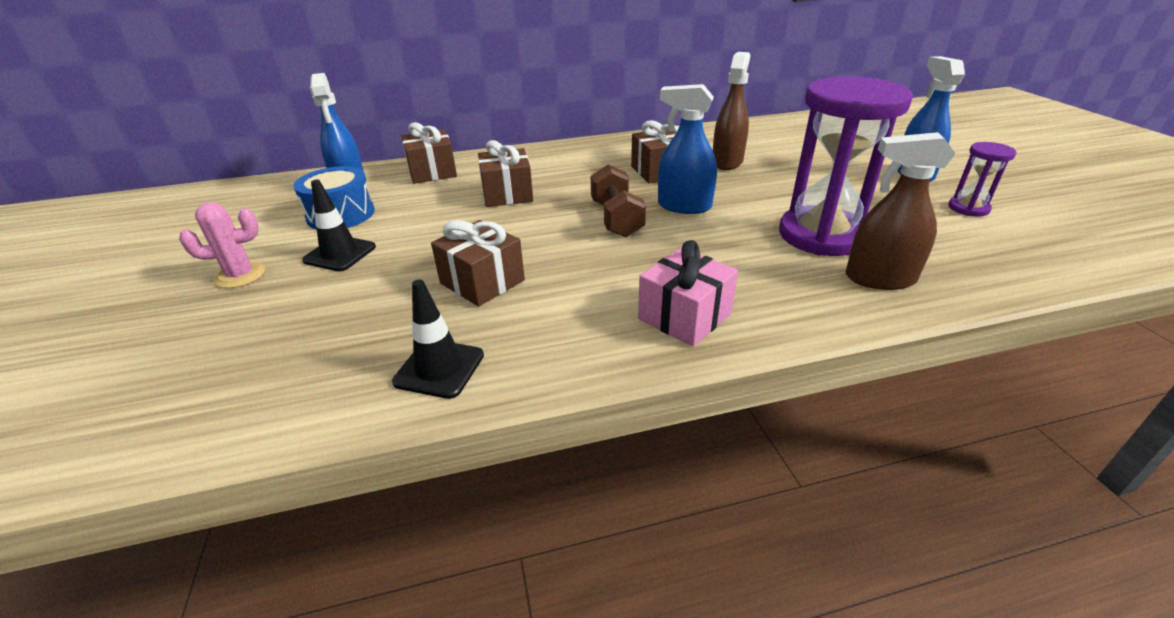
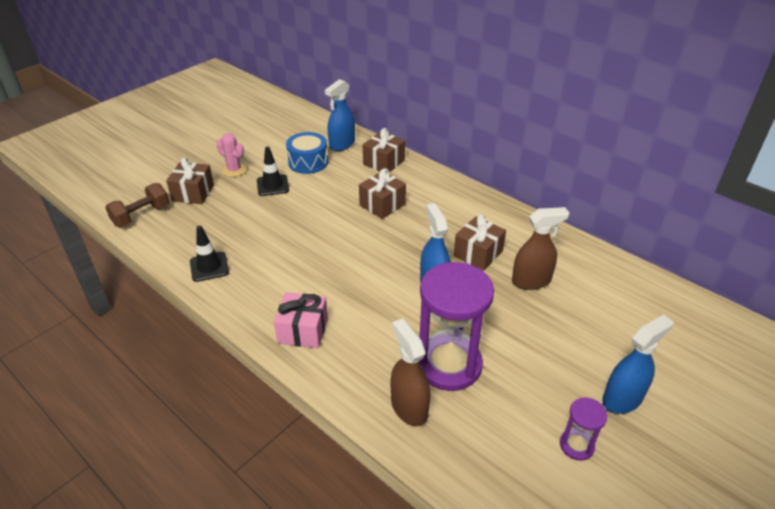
camera: 55 degrees right, 5 degrees up
(482, 282) = (283, 244): brown gift -> brown gift (193, 193)
(616, 219) = (390, 262): brown dumbbell -> brown dumbbell (141, 215)

